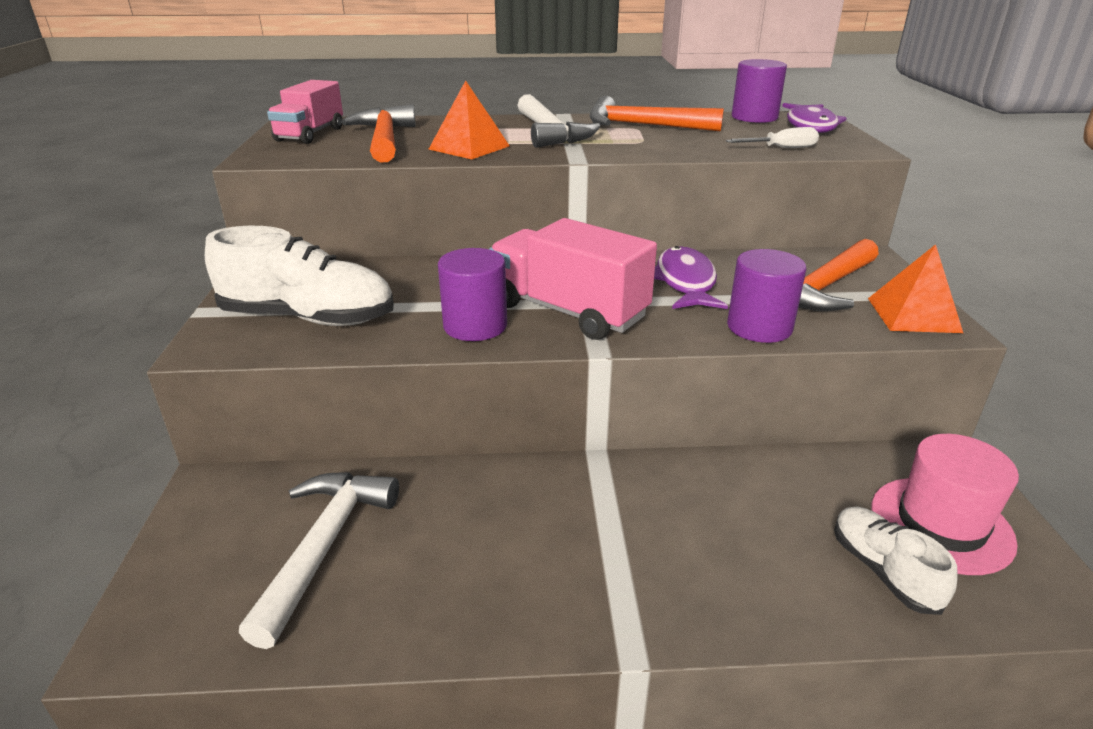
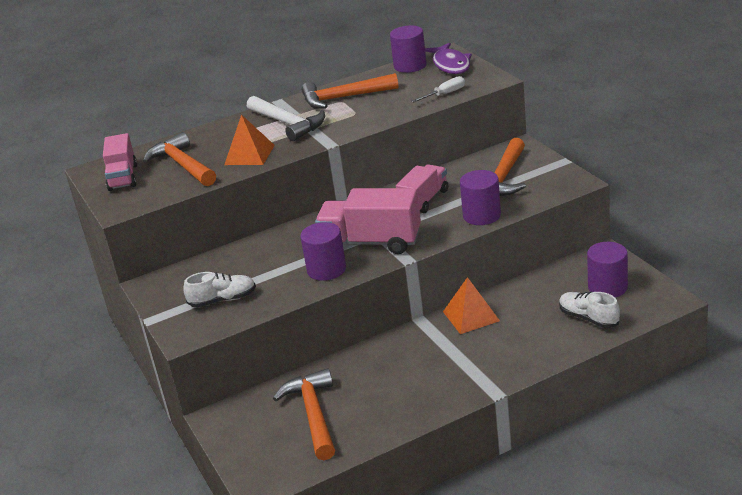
camera: 20 degrees left, 0 degrees up
(308, 318) = (223, 300): white shoe -> white shoe, size x0.59
(324, 546) = (314, 414): white hammer -> orange hammer
(685, 282) = (424, 200): purple fish -> pink truck
(913, 315) = (557, 180): orange pyramid -> orange pyramid (471, 316)
(941, 524) = (607, 287): pink hat -> purple cylinder

